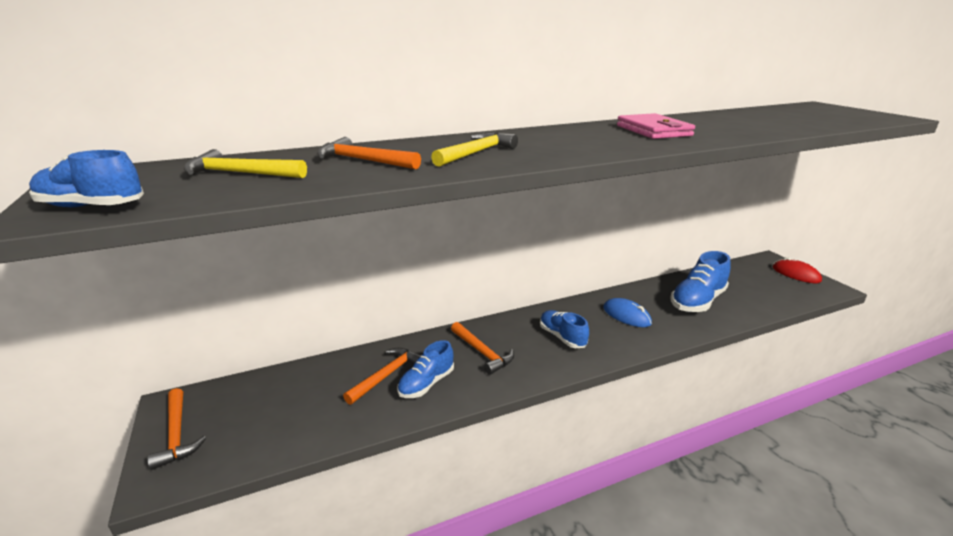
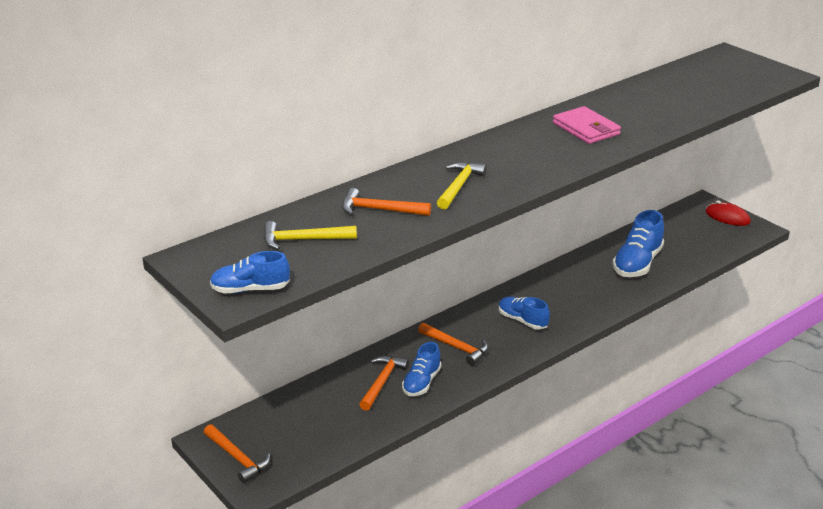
camera: 15 degrees left, 5 degrees up
(626, 315) = (575, 289): blue mouse -> none

